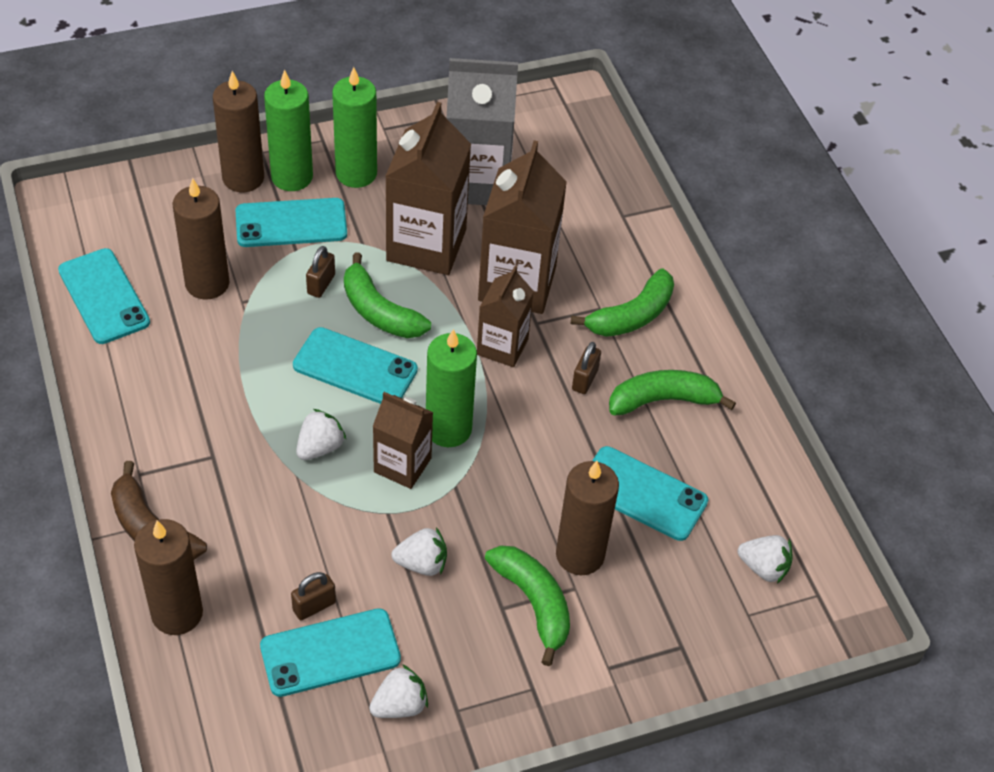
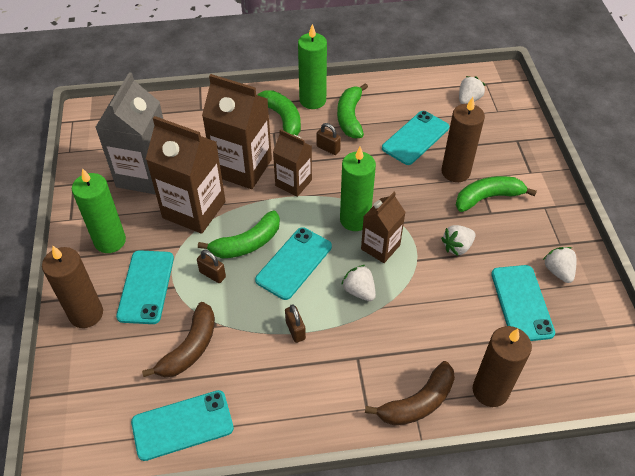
camera: 75 degrees left, 0 degrees up
(207, 283) = (190, 348): brown candle -> brown banana
(292, 177) = (98, 281): green candle -> green candle (312, 100)
(314, 606) = (487, 308): brown padlock -> brown padlock (295, 330)
(422, 563) = (457, 247): white strawberry -> white strawberry turned 135 degrees counterclockwise

